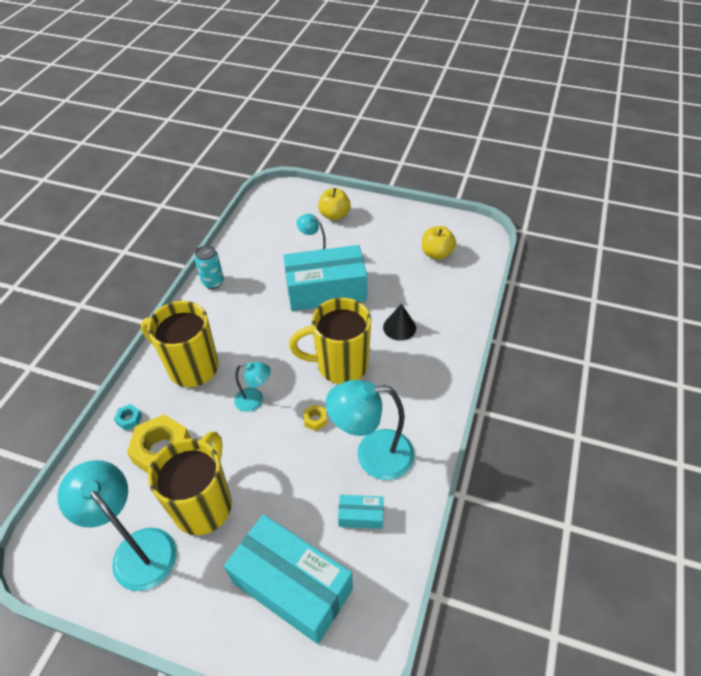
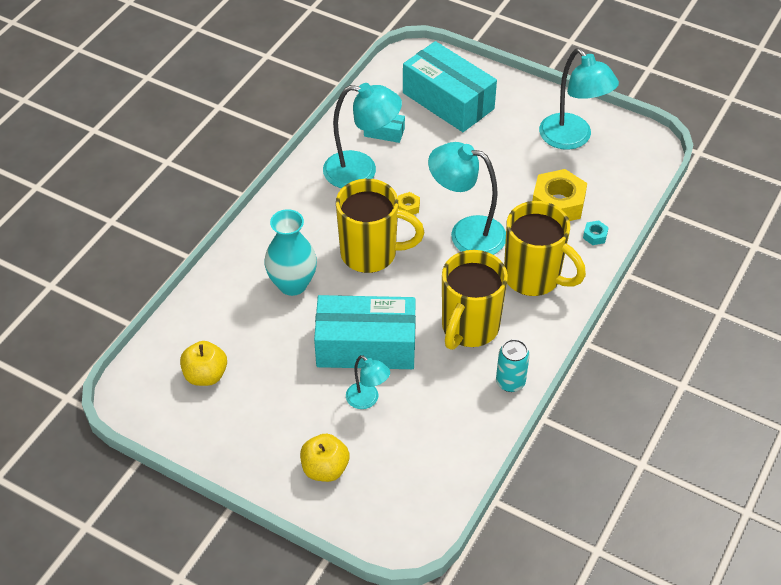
camera: 170 degrees left, 0 degrees up
(204, 504) = (517, 158): yellow mug -> yellow mug (469, 328)
(255, 400) = (466, 233): turquoise lamp -> turquoise lamp, size x1.86
(399, 327) = (292, 284): black cone -> turquoise vase

